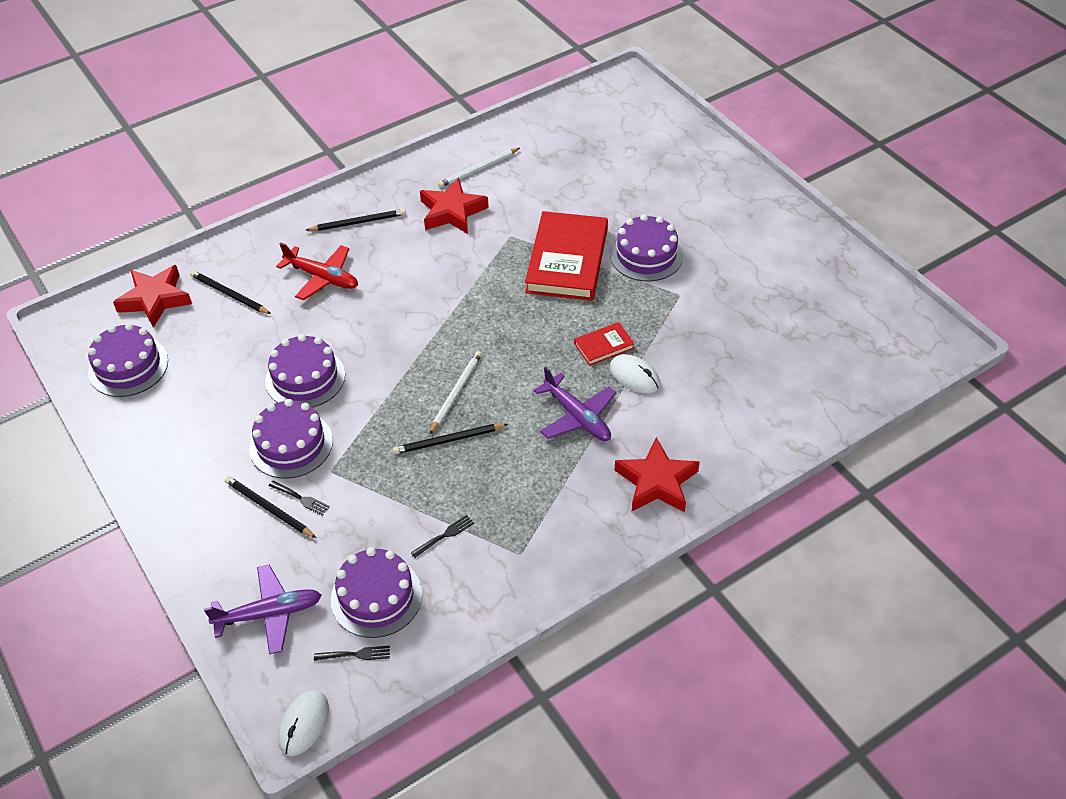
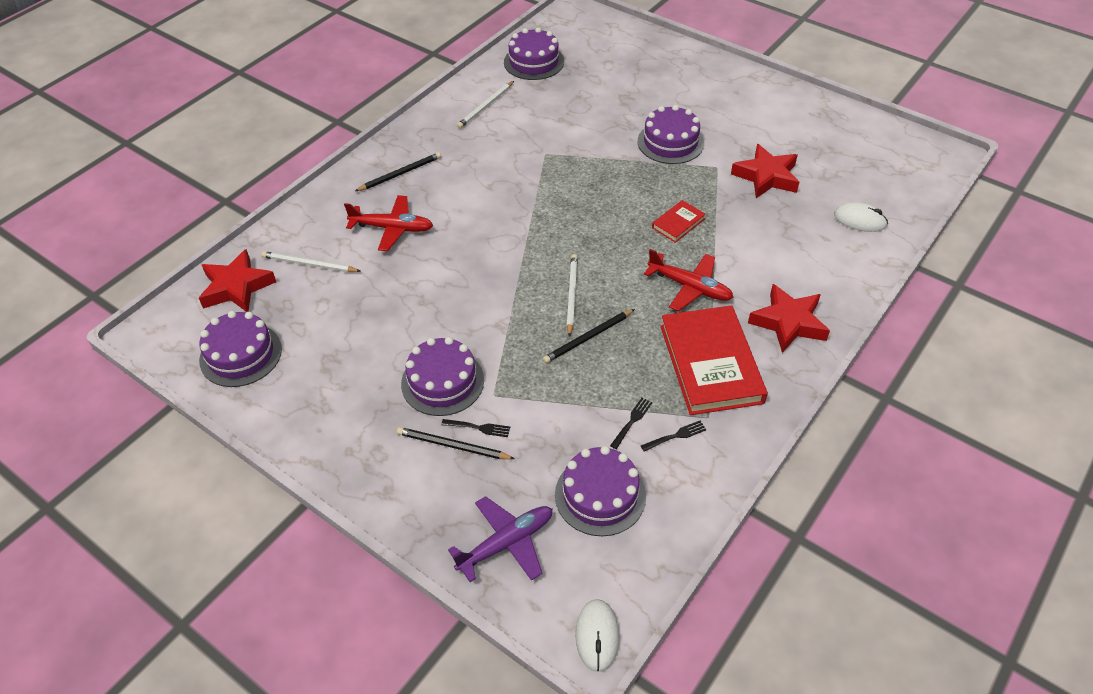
camera: 20 degrees left, 0 degrees up
(229, 294) = (309, 264): black pencil -> white pencil
(305, 378) = (424, 319): purple cake -> purple cake (534, 62)
(355, 655) = (610, 554): black fork -> black fork (675, 436)
(452, 212) = (482, 146): red star -> red star (766, 176)
(567, 260) = (606, 162): red book -> red book (711, 364)
(577, 417) = (689, 287): purple plane -> red plane
(634, 376) = (718, 241): white mouse -> white mouse (860, 220)

